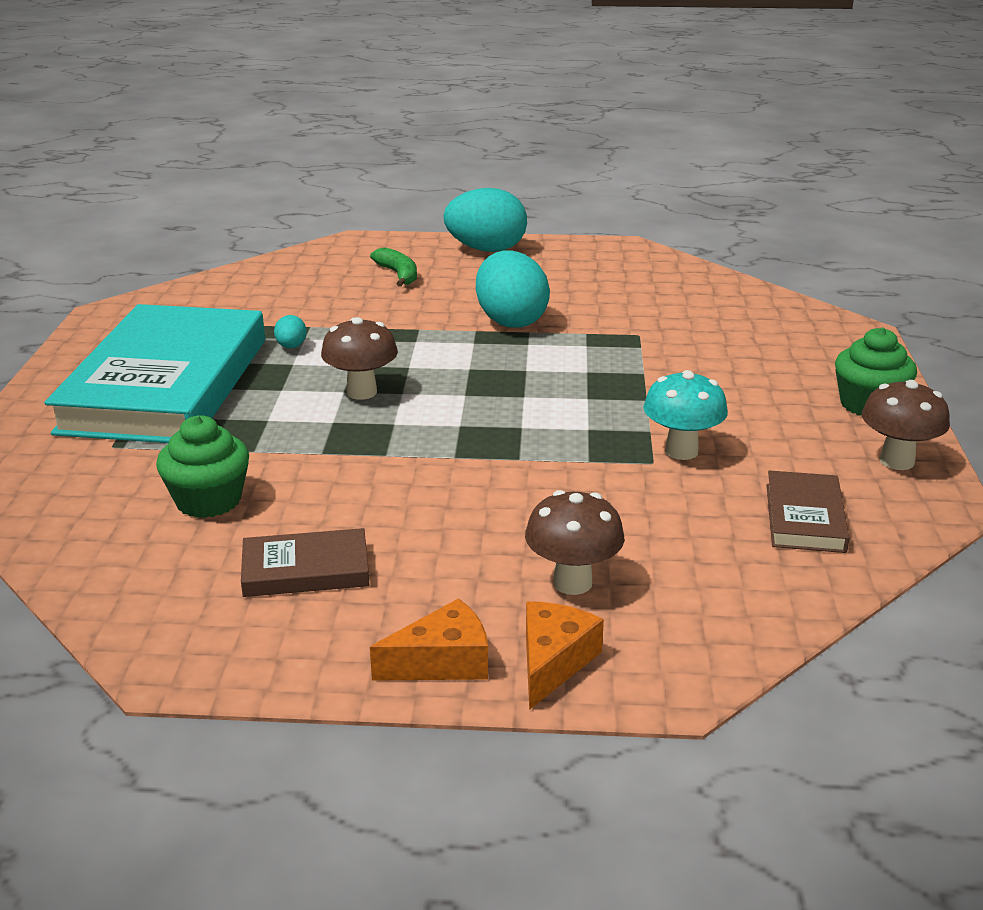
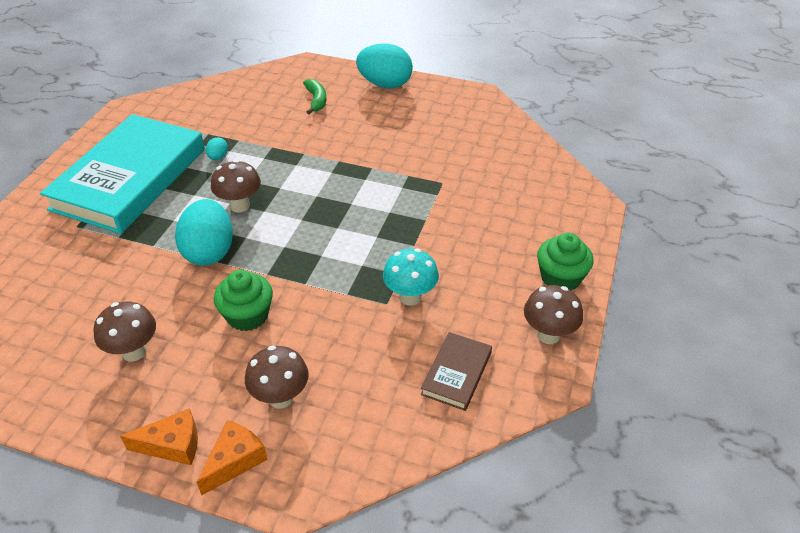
camera: 15 degrees right, 15 degrees up
(208, 500) = (107, 283): green cupcake -> green cupcake (247, 315)
(306, 569) = (134, 352): brown book -> brown mushroom
(510, 321) = (365, 156): turquoise egg -> turquoise egg (209, 252)

